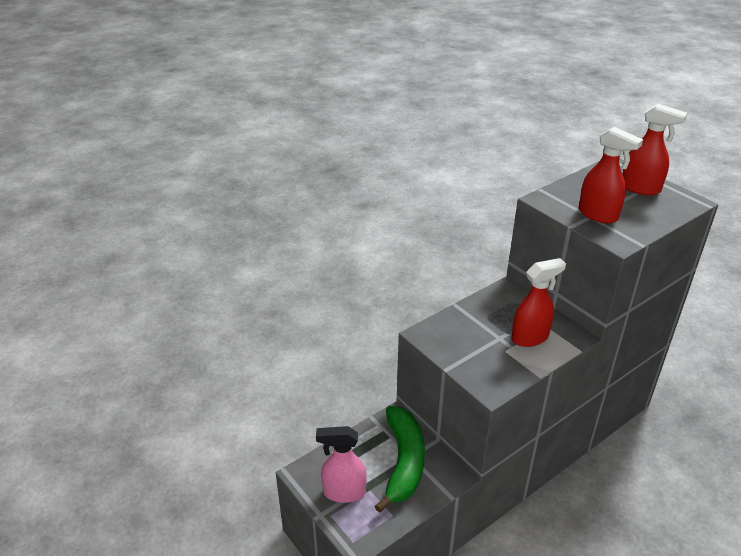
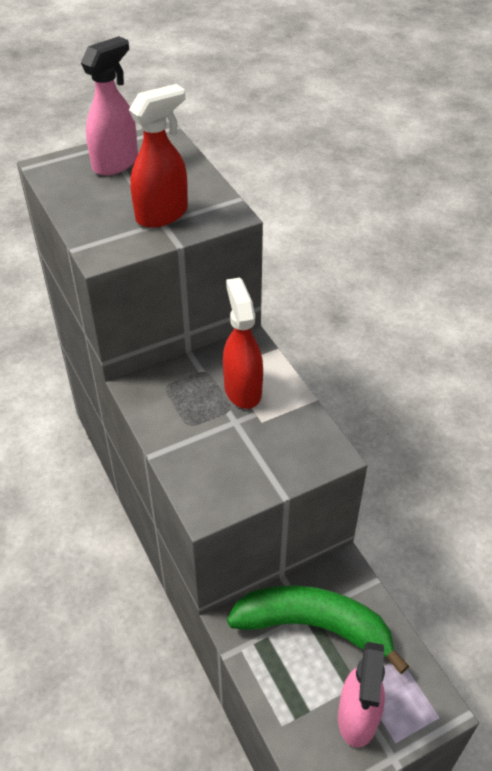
camera: 80 degrees left, 10 degrees up
(641, 188) = (116, 163): red spray bottle -> pink spray bottle

